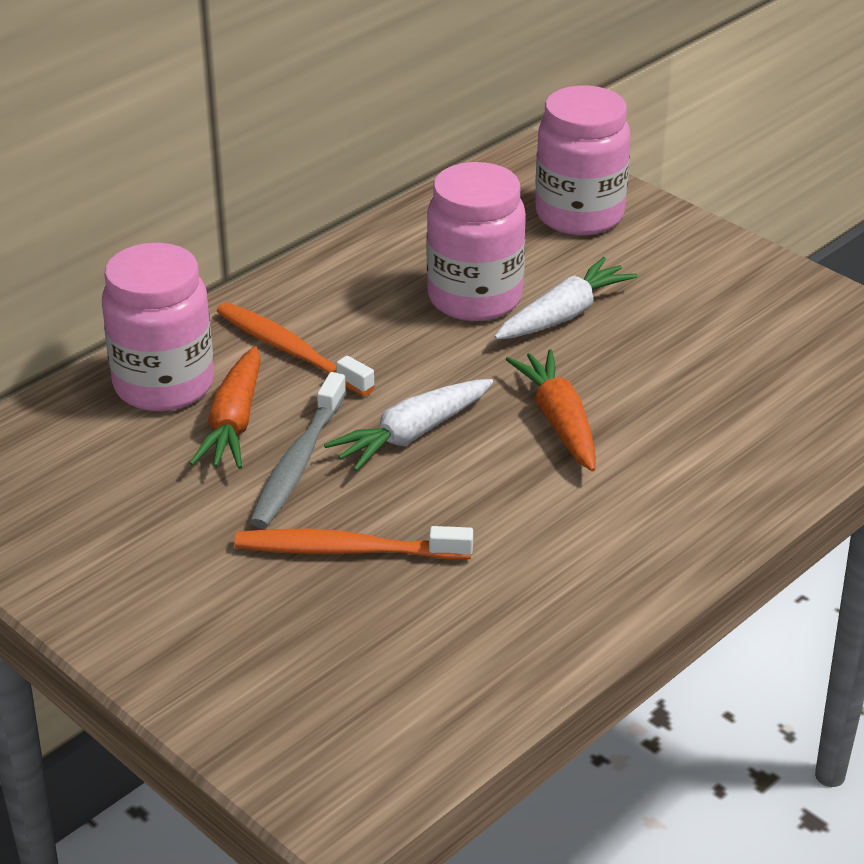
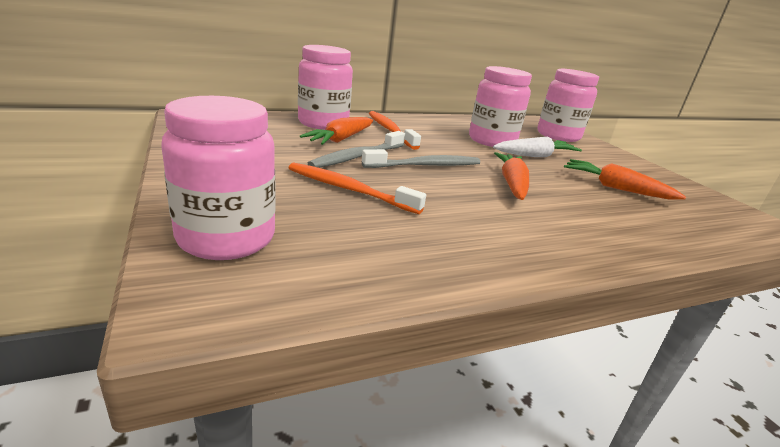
camera: 20 degrees right, 10 degrees down
(283, 708) = (226, 238): none -> pink jar
(412, 435) = (425, 165): white carrot -> grey toothbrush
(711, 356) = (615, 188): none -> orange carrot

